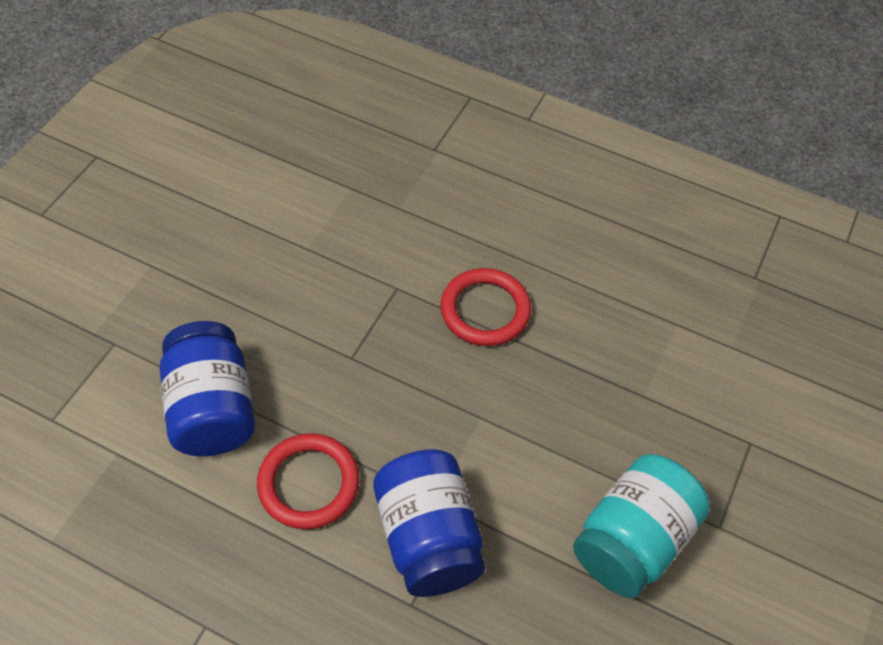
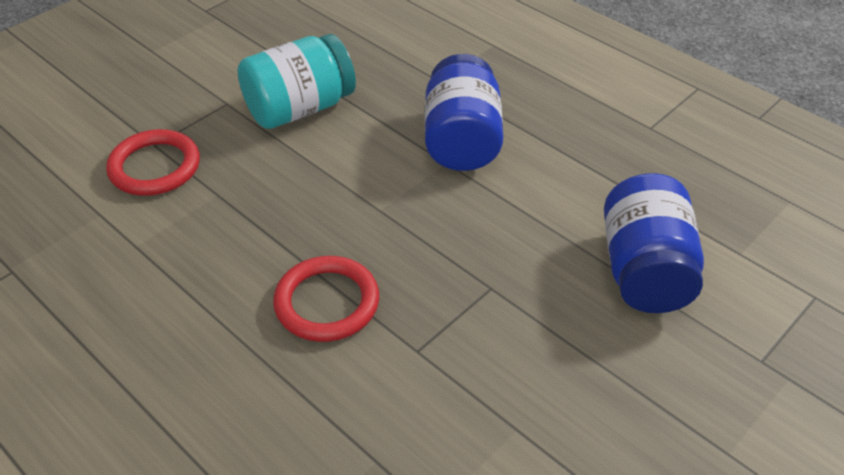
camera: 160 degrees left, 10 degrees down
(308, 483) = (555, 194): red ring -> red ring (155, 167)

